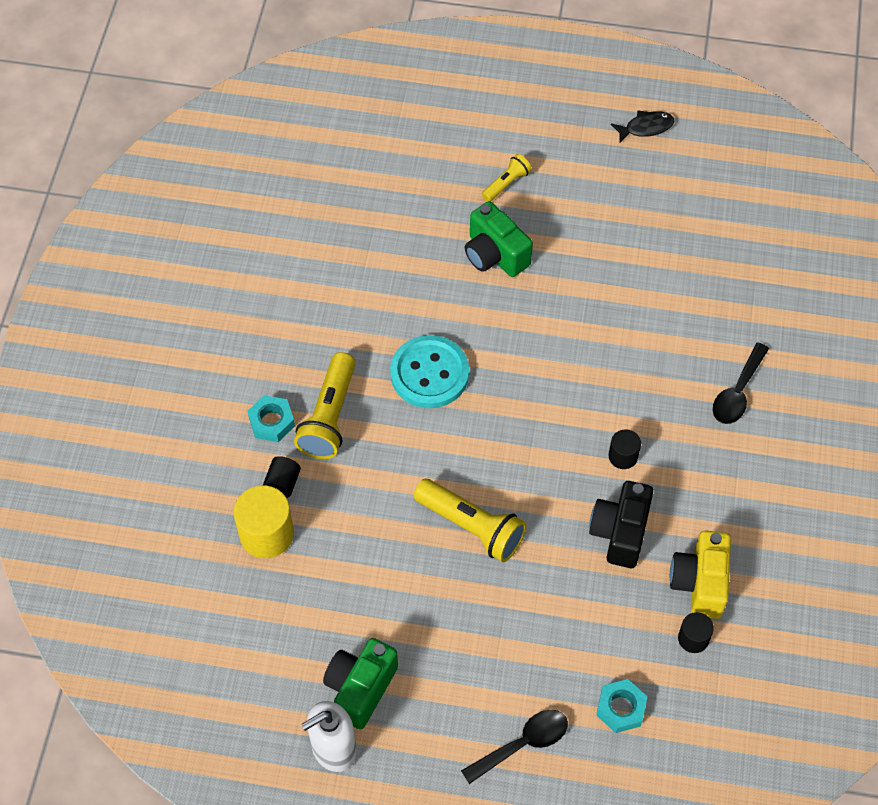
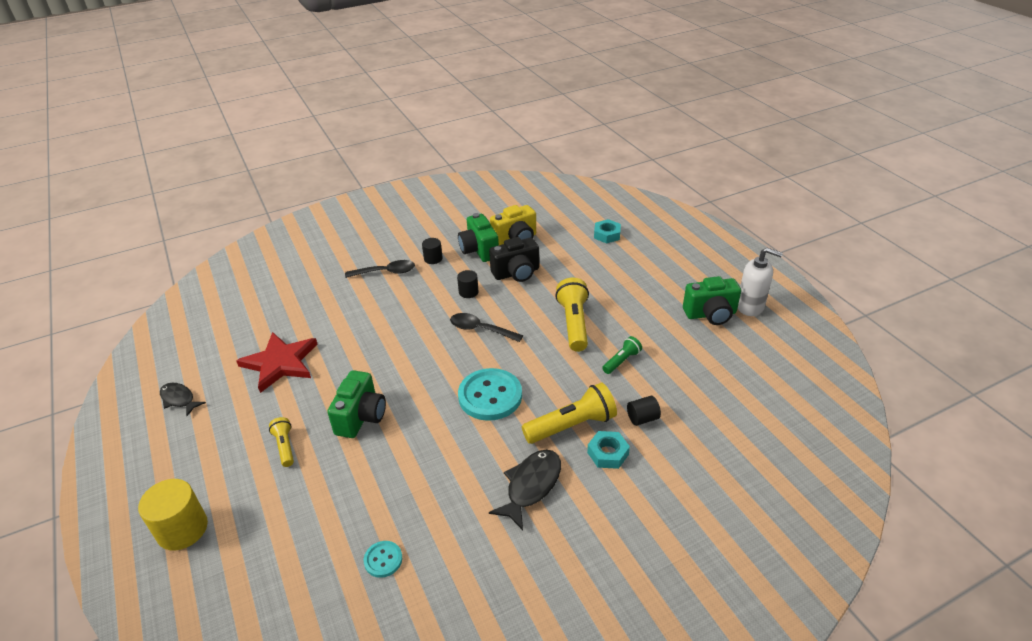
camera: 125 degrees left, 20 degrees down
(266, 534) = (682, 404): yellow cylinder -> yellow cylinder (182, 529)
(294, 338) = (531, 486): none -> black fish
(319, 200) = (383, 560): none -> turquoise button
(372, 528) = (621, 361): none -> green flashlight
(506, 183) = (285, 446): yellow flashlight -> yellow flashlight turned 60 degrees clockwise
(522, 744) = (662, 253): black spoon -> black spoon (480, 329)
(637, 223) = (280, 363): none -> red star
(693, 638) = (547, 230): black cylinder -> black cylinder (433, 258)
(707, 522) = (479, 250): none -> green camera

